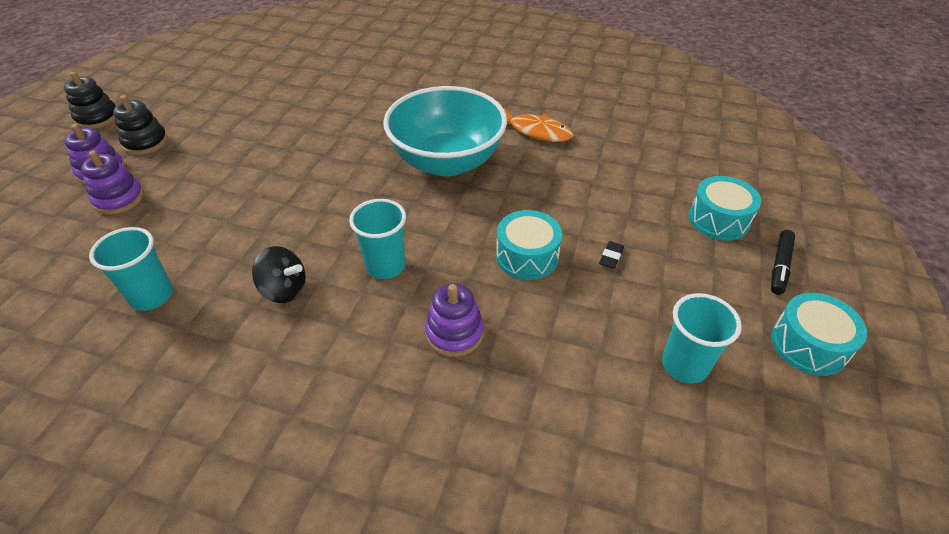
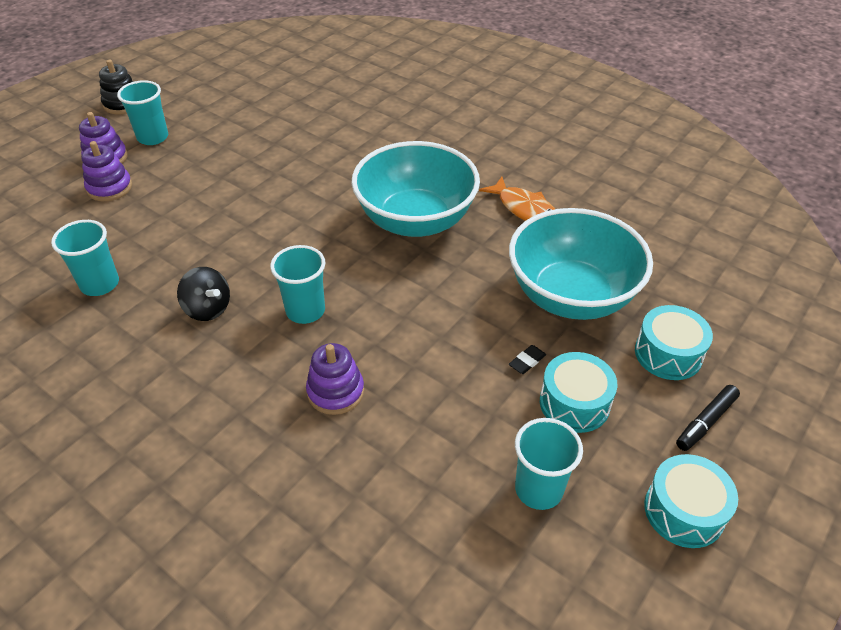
camera: 20 degrees right, 0 degrees up
(145, 142) = (153, 137): black stacking toy -> turquoise cup
(527, 256) = (443, 338): turquoise drum -> turquoise drum (574, 403)
(615, 193) = (571, 296): none -> turquoise bowl

